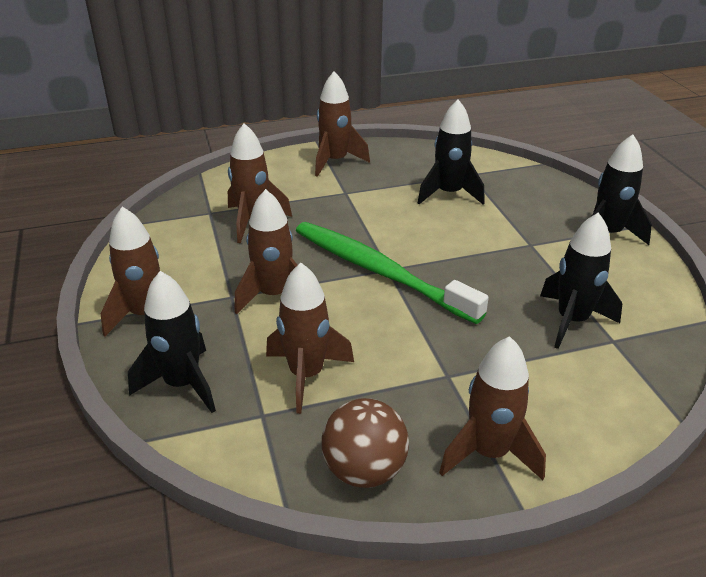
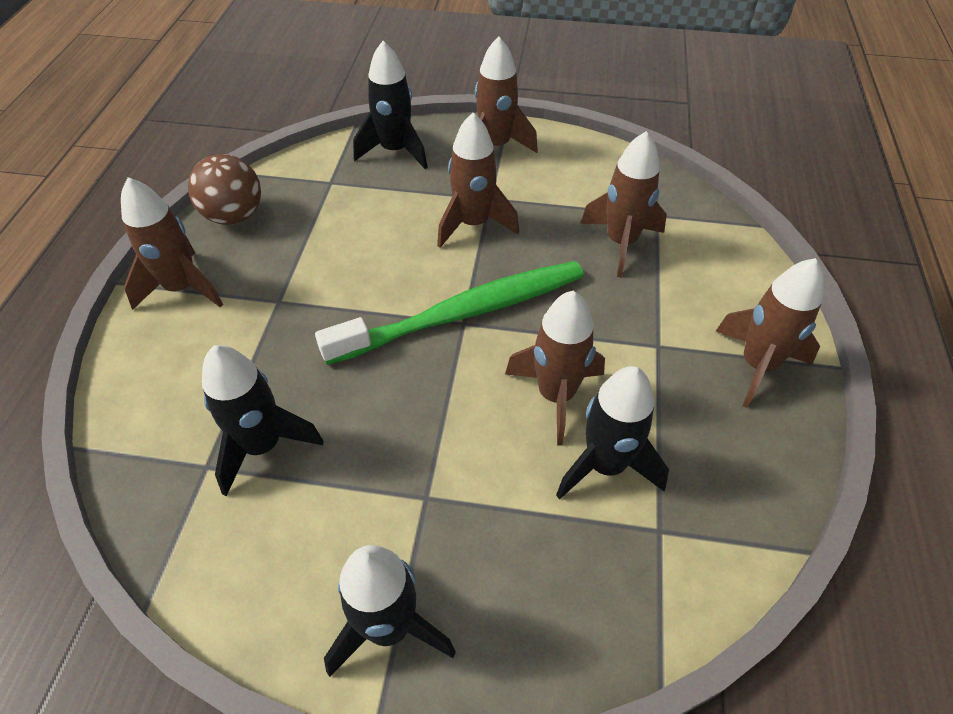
camera: 115 degrees right, 15 degrees up
(306, 375) = (352, 215): brown rocket -> brown rocket (556, 395)

